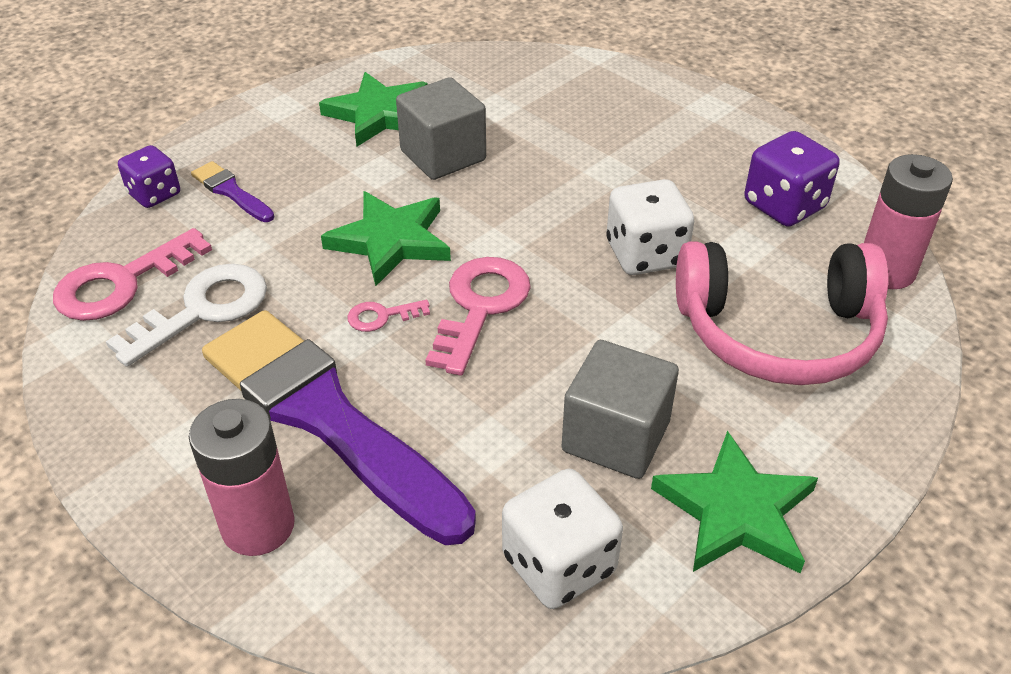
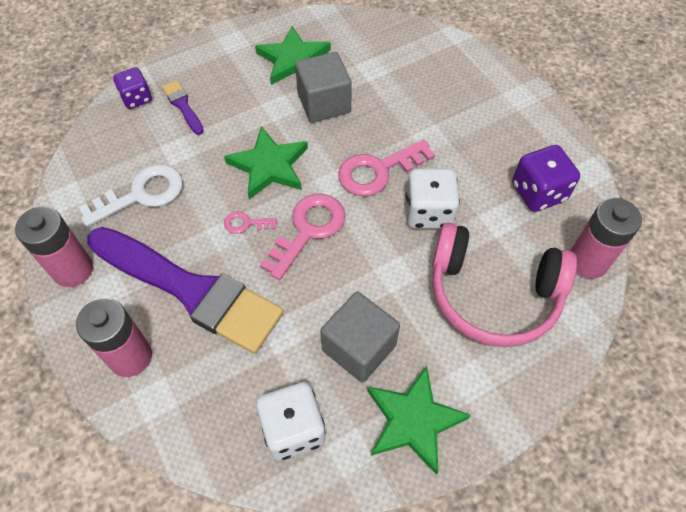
camera: 15 degrees right, 15 degrees up
(121, 283) = (100, 163): pink key -> pink key (378, 171)
(121, 428) = (73, 270): none -> pink battery
(326, 417) = (190, 290): purple brush -> purple brush turned 150 degrees clockwise

